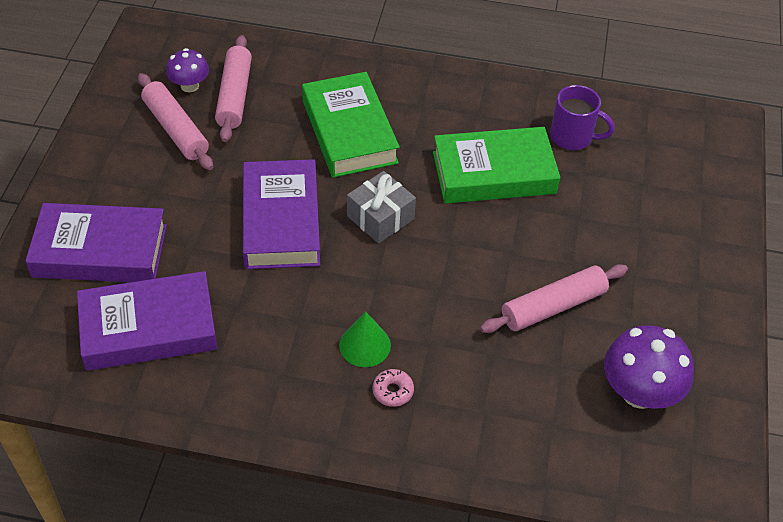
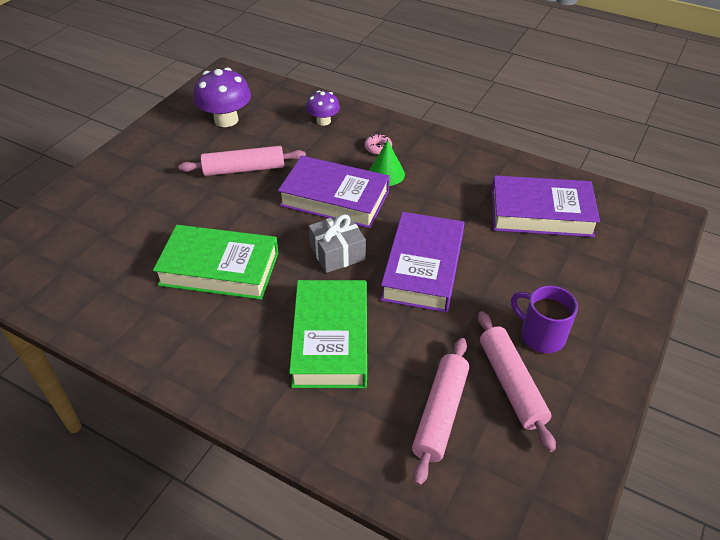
camera: 160 degrees left, 5 degrees down
(100, 251) = (583, 276): purple book -> purple book (335, 198)
(189, 86) = (491, 442): purple mushroom -> purple mushroom (323, 121)
(573, 137) = (124, 285): purple mug -> purple mug (540, 335)

